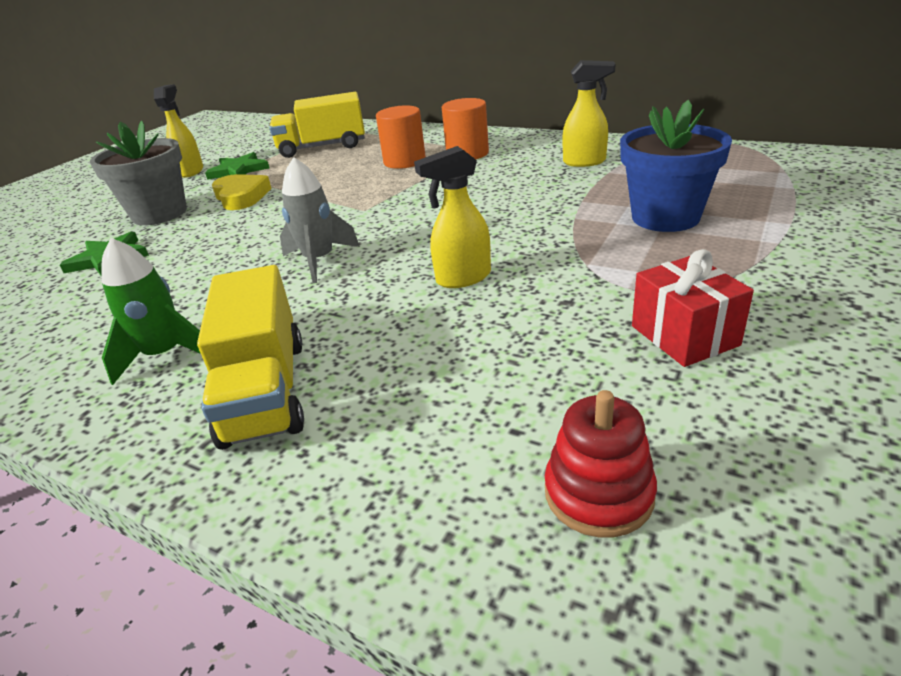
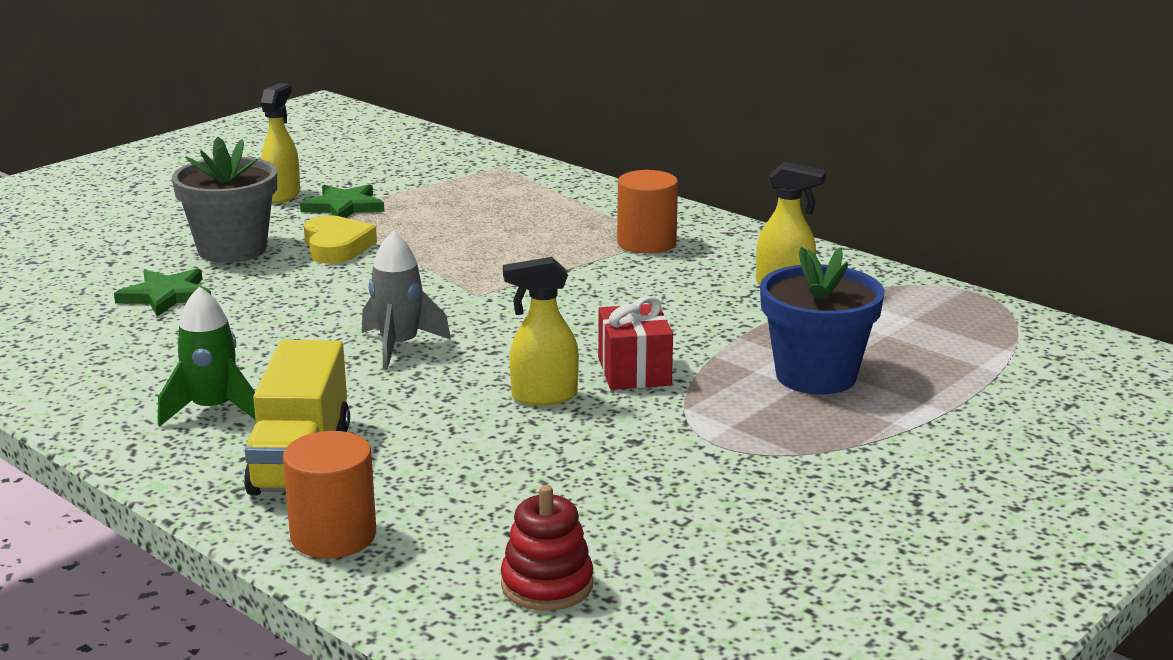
camera: 10 degrees right, 10 degrees down
(322, 147) = (464, 193): yellow truck -> none
(404, 161) = (560, 237): orange cylinder -> orange cylinder (333, 536)
(684, 335) = (722, 493): red gift -> red gift (634, 371)

